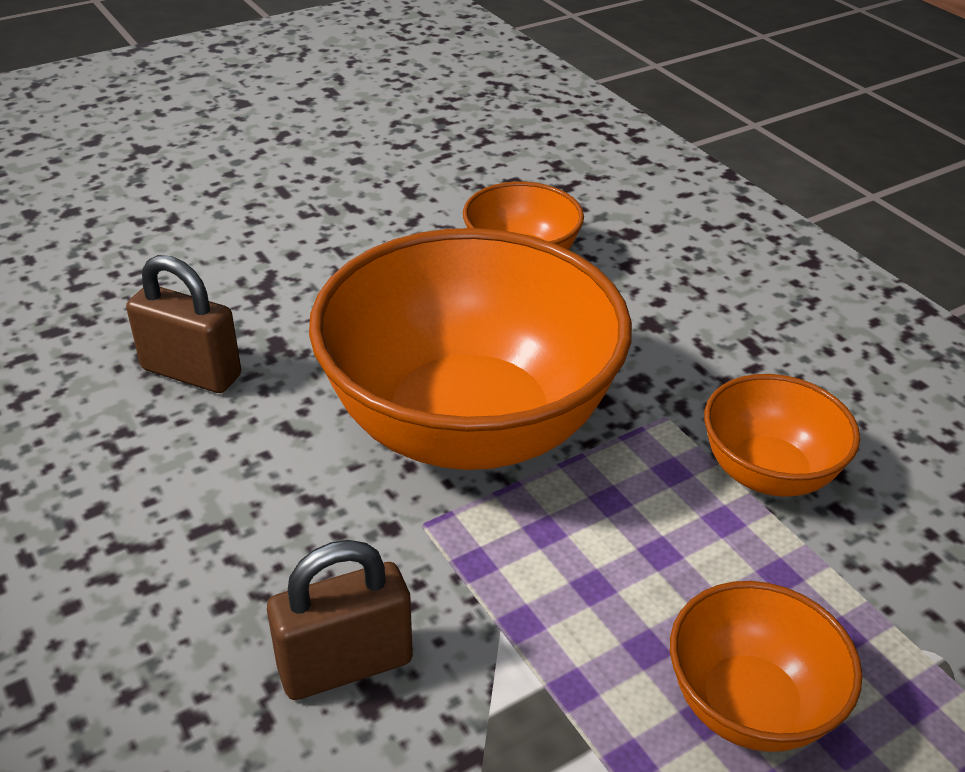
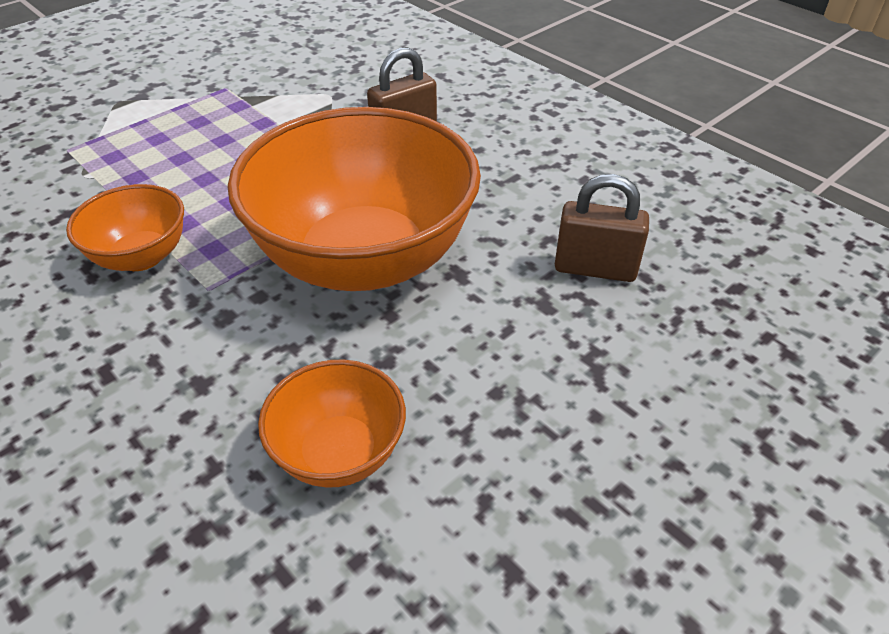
camera: 170 degrees right, 5 degrees up
(749, 704) = (199, 146): orange bowl -> none

